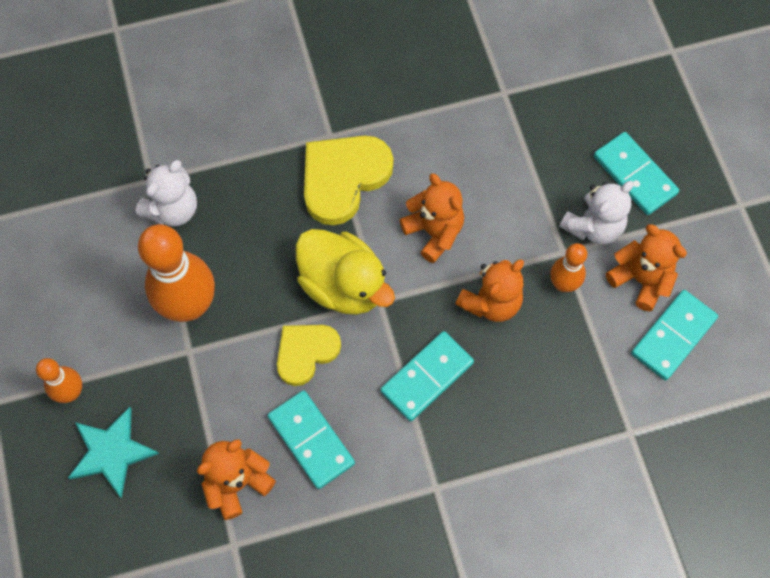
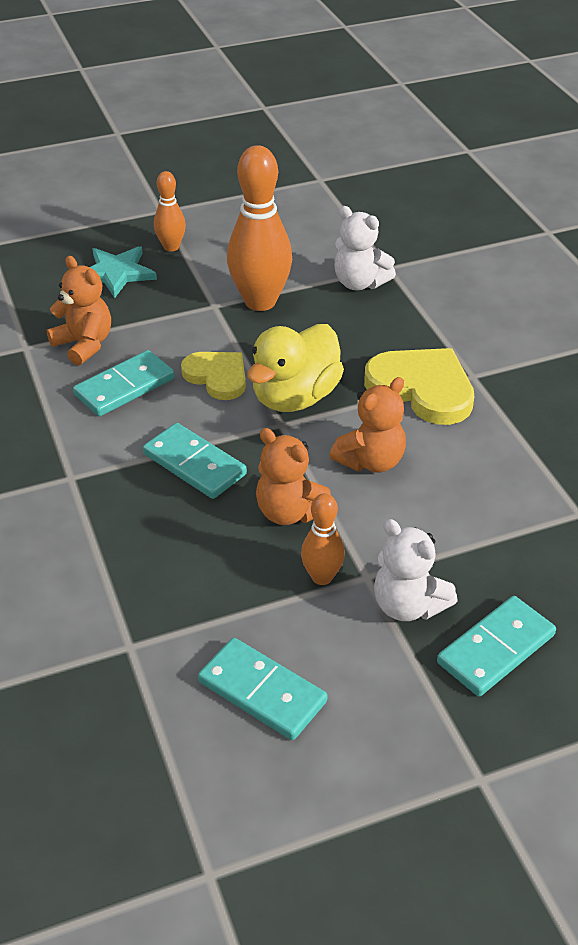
camera: 85 degrees right, 25 degrees down
(640, 279) = (340, 656): orange teddy bear -> none

